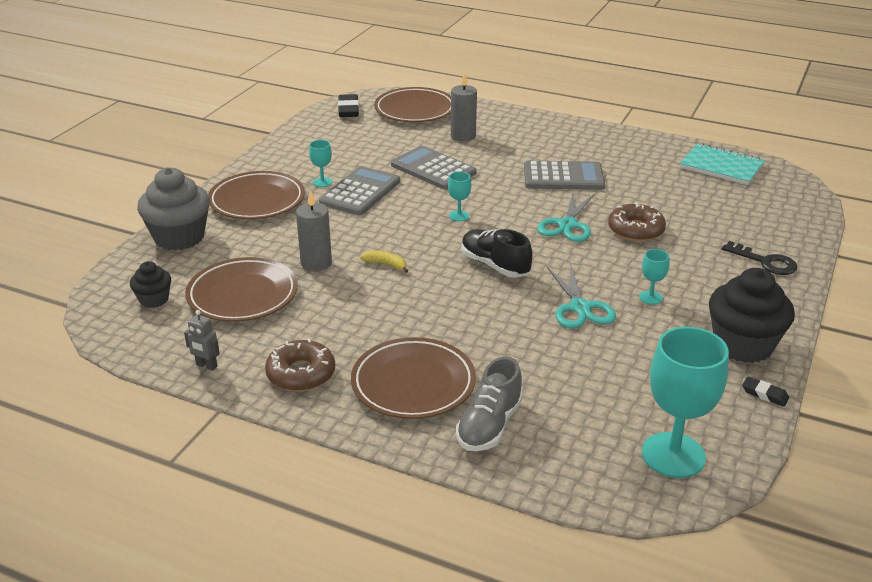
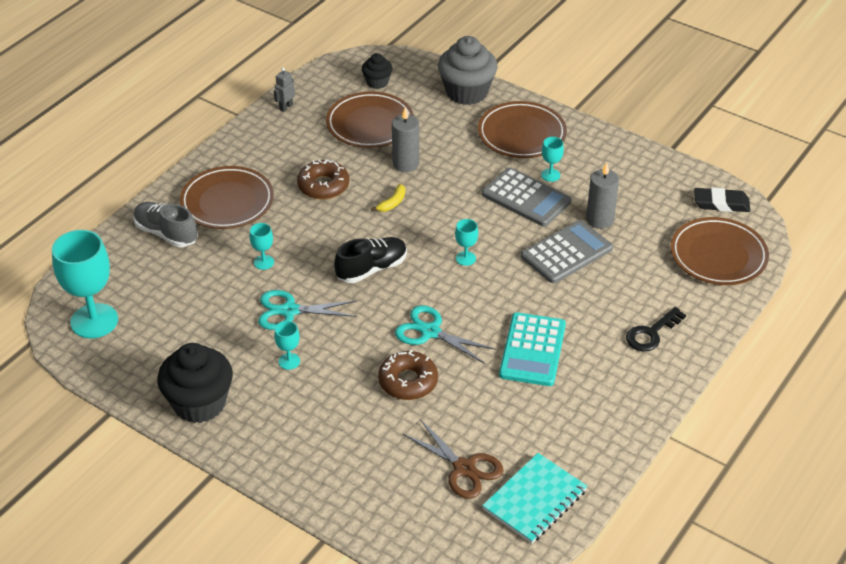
camera: 100 degrees right, 10 degrees up
(301, 374) = (260, 149): brown donut -> brown donut (323, 186)
(463, 136) = (643, 286): grey candle -> grey candle (600, 219)
(512, 337) = (263, 262): none -> turquoise goblet
(563, 177) = (532, 350): grey calculator -> turquoise calculator
(713, 196) = (464, 468): none -> brown scissors
(764, 394) = (133, 395): black eraser -> none
(765, 262) = (321, 467): black key -> black key (651, 333)

